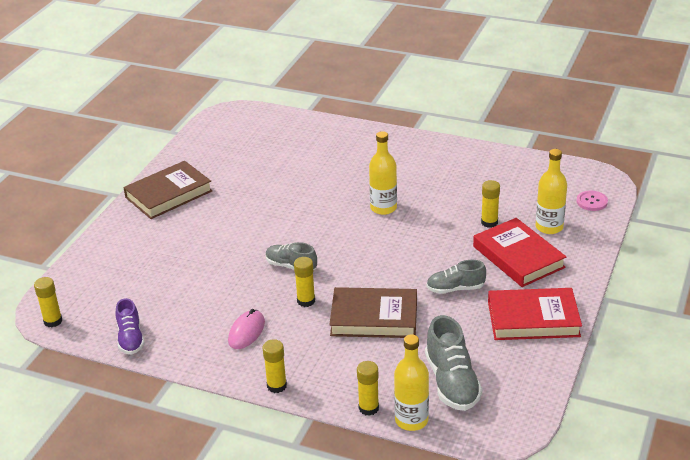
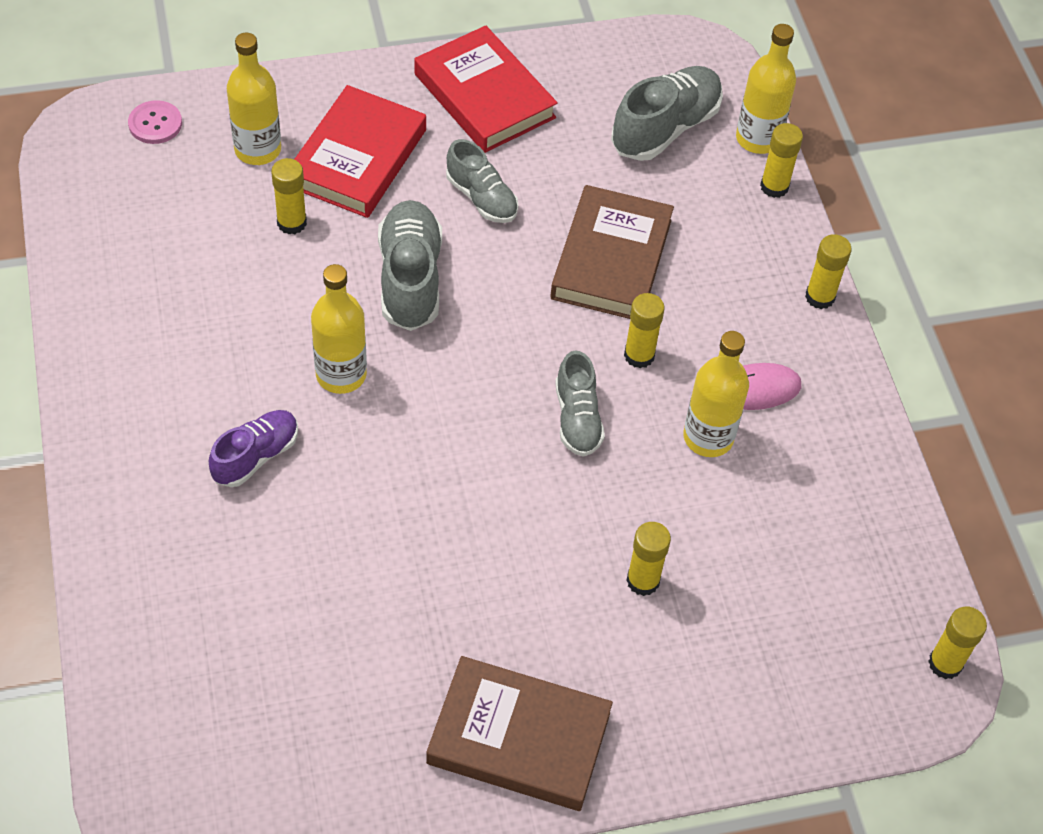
camera: 130 degrees left, 20 degrees up
(130, 339) = (887, 525): purple shoe -> purple shoe (256, 456)
(193, 251) = (643, 581): none -> yellow glue stick
(238, 302) = (708, 437): none -> yellow bottle
(374, 317) = (611, 259): brown book -> brown book turned 45 degrees clockwise
(421, 246) = (410, 279): none -> grey shoe

